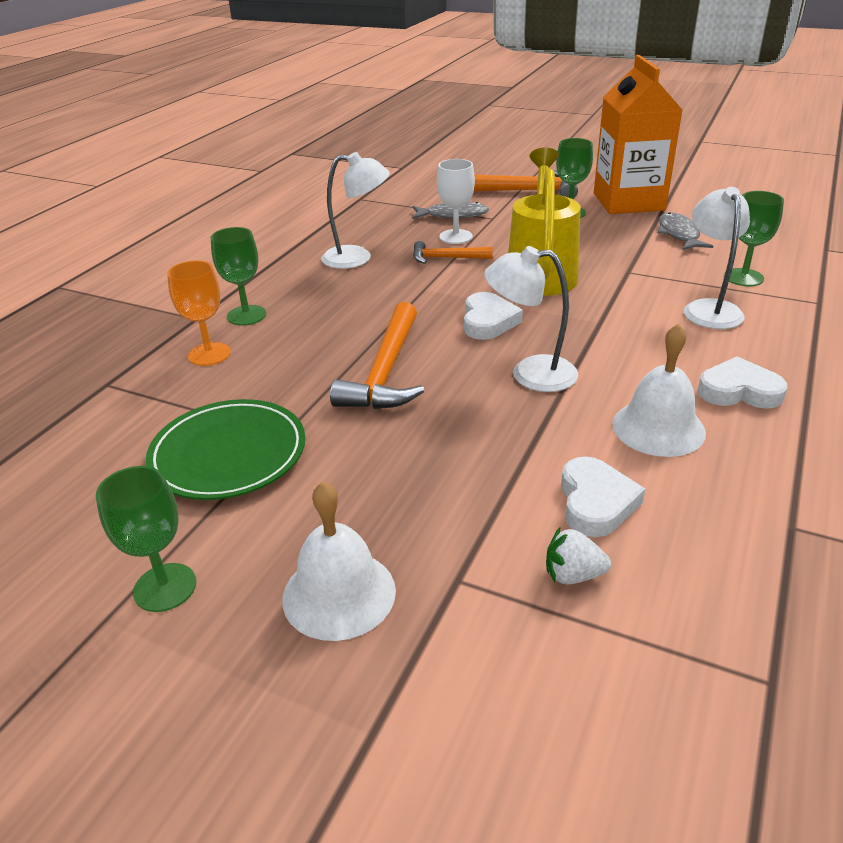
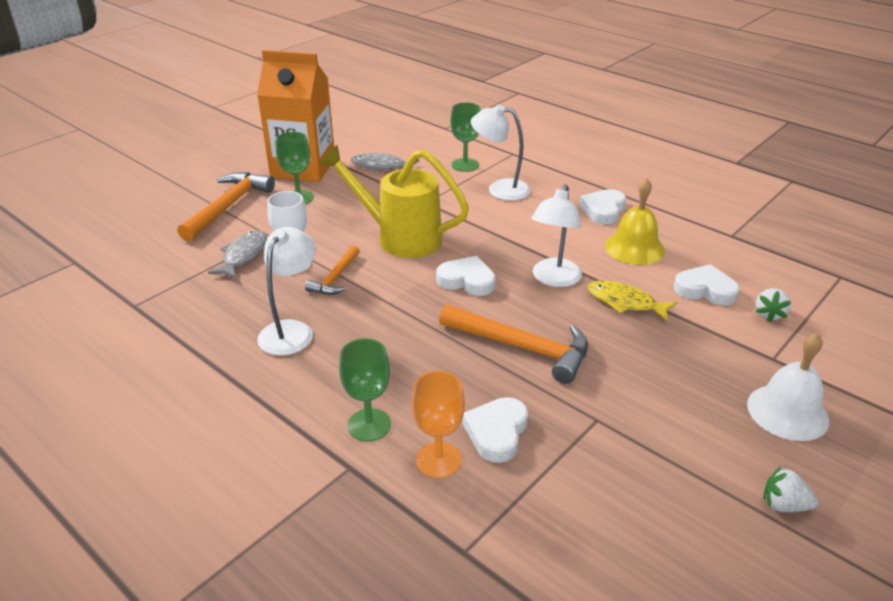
camera: 75 degrees left, 0 degrees up
(165, 587) = (784, 505): green goblet -> white strawberry
(228, 454) = (619, 457): green plate -> none
(250, 377) = (496, 432): none -> white heart
(515, 432) = (625, 302): none -> yellow fish
(658, 428) = (634, 248): white bell -> yellow bell

